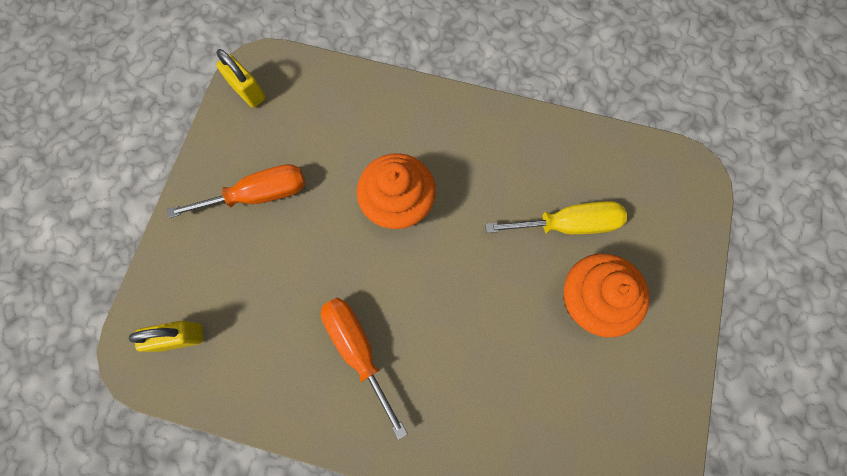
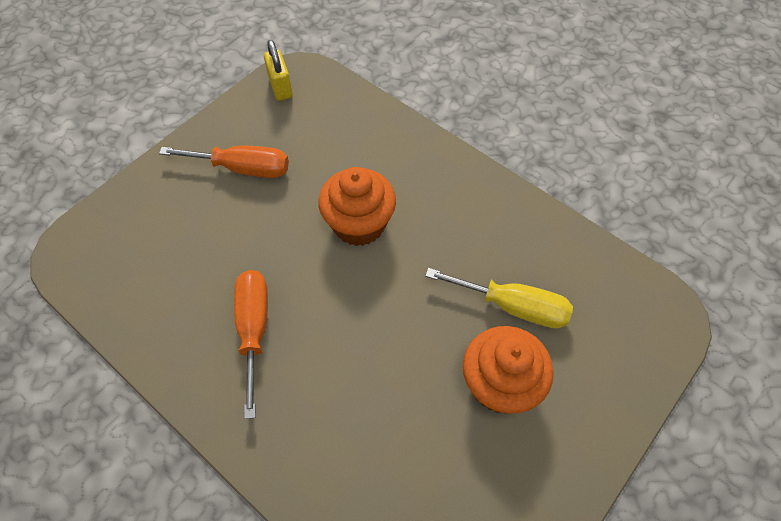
camera: 25 degrees right, 15 degrees down
(181, 337) = (112, 253): yellow padlock -> none

